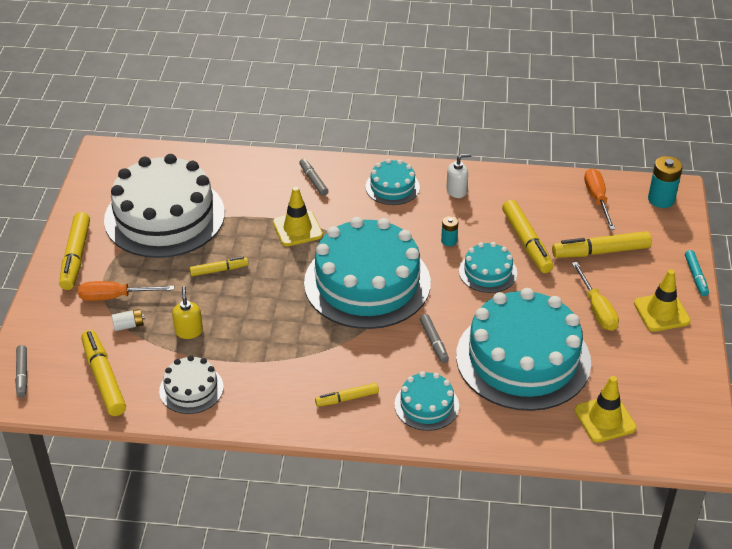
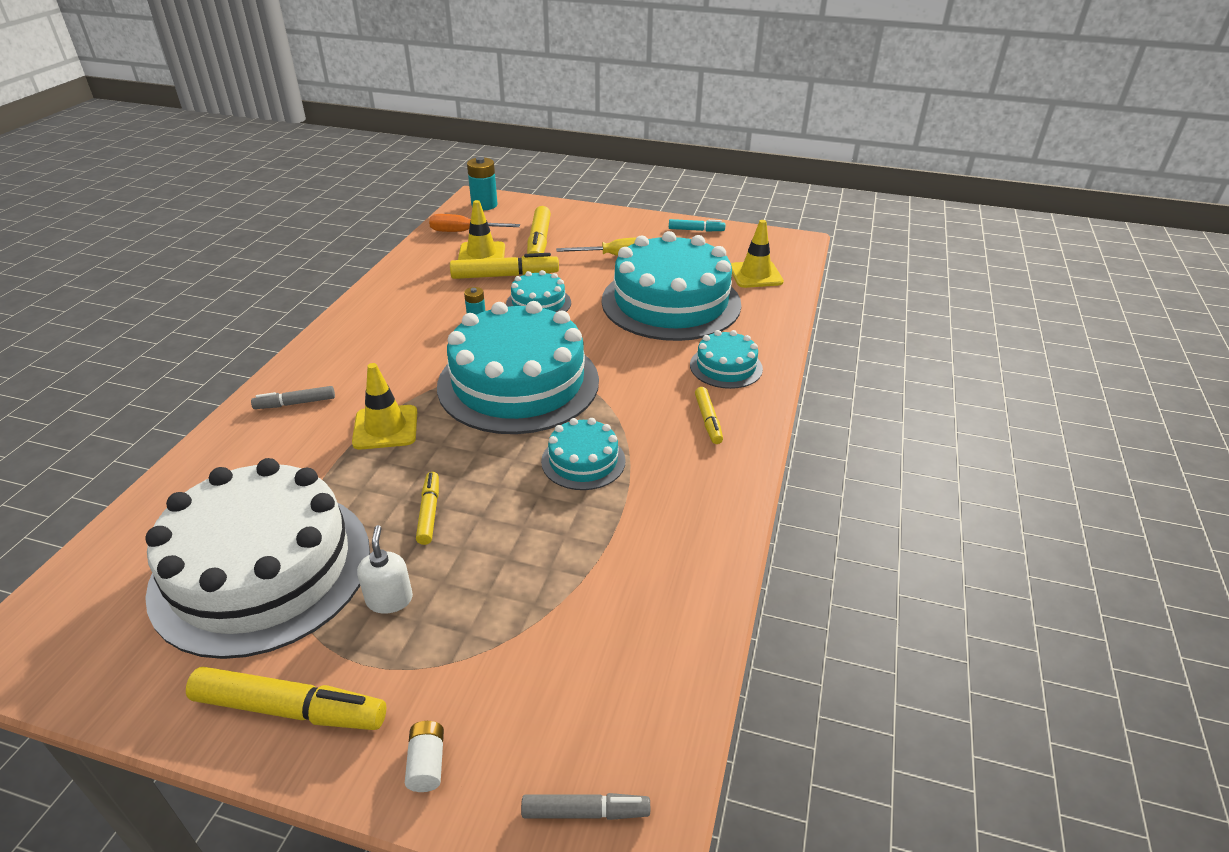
camera: 80 degrees left, 5 degrees down
(104, 378) = (623, 673): yellow marker -> none
(115, 297) = (431, 648): orange screwdriver -> none
(128, 325) = (508, 632): white battery -> white battery (427, 763)
(189, 331) = (547, 556): yellow soap dispenser -> none
(191, 389) = (667, 562): white cake -> none
(392, 187) = (356, 344): turquoise cake -> turquoise cake (583, 461)
(434, 342) = (632, 350): grey marker -> none
(456, 191) = (396, 303): white soap dispenser -> white soap dispenser (389, 599)
(661, 312) = (630, 229): yellow traffic cone -> yellow traffic cone (481, 254)
(695, 276) = (592, 208): turquoise marker -> turquoise marker (696, 230)

